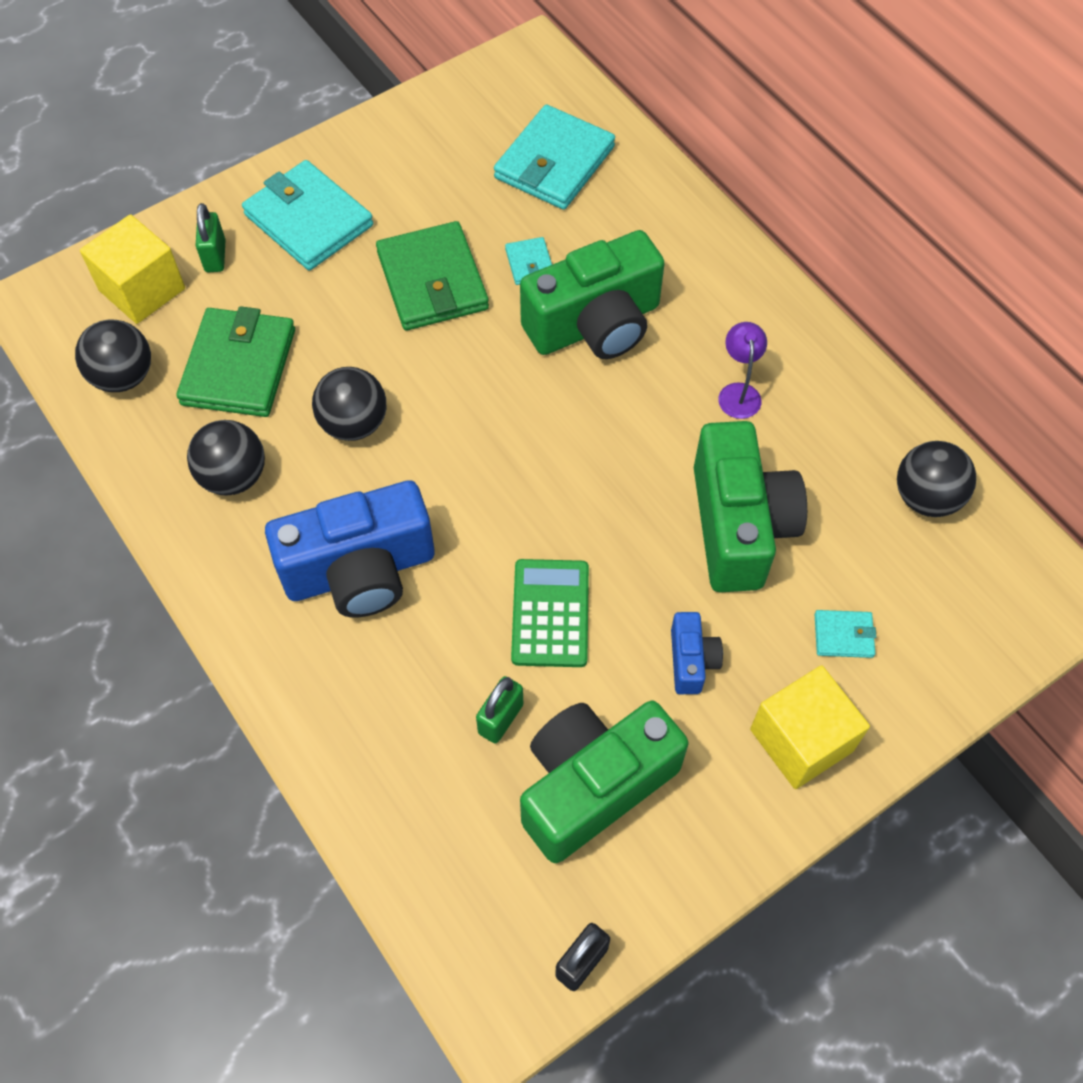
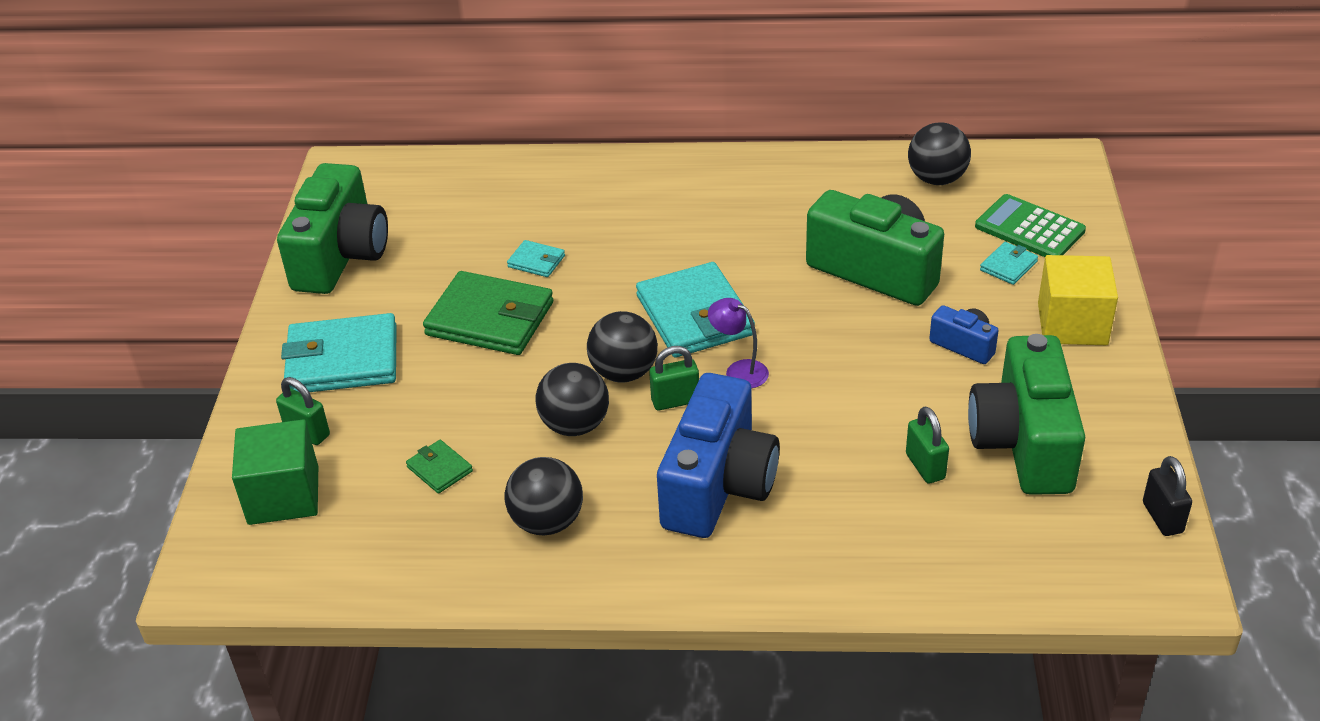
camera: 50 degrees left, 20 degrees down
(123, 376) = (362, 549): black ball -> black ball (624, 372)
(142, 289) = (283, 495): yellow cube -> green cube
(238, 367) = (439, 469): green wallet -> green wallet, size x0.46
(437, 476) = (675, 401): none -> green padlock
(550, 613) = (858, 397): green calculator -> green calculator (1029, 229)
(554, 163) = (460, 205): turquoise wallet -> turquoise wallet (695, 315)
(595, 325) = (631, 255): green camera -> green camera (341, 256)
(738, 392) = (766, 217): purple lamp -> purple lamp (739, 370)

